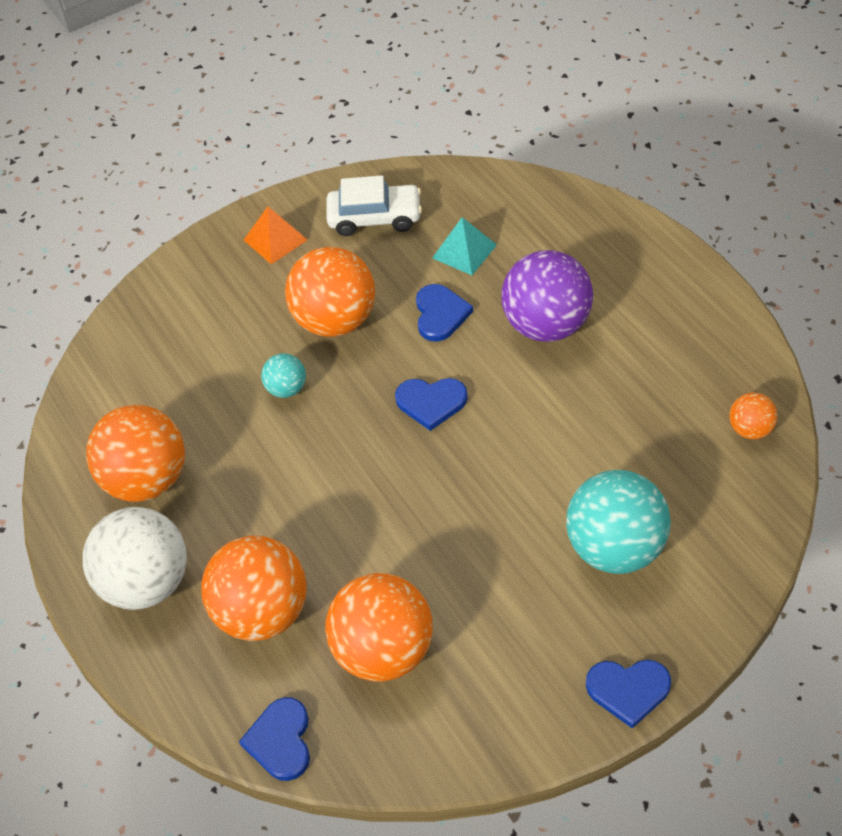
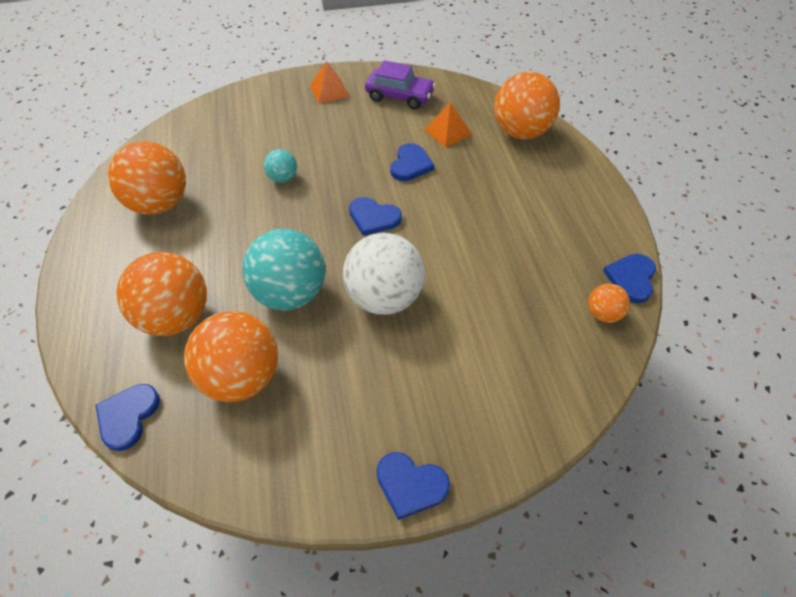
camera: 15 degrees right, 0 degrees up
(146, 583) = (114, 269): white ball -> white ball (384, 298)
(335, 320) = (339, 147): orange ball -> orange ball (521, 132)
(375, 218) = (399, 96): white car -> purple car
(464, 251) = (448, 132): turquoise pyramid -> orange pyramid
(547, 325) = (481, 194): purple ball -> none
(616, 548) = (456, 366): turquoise ball -> turquoise ball (290, 294)
(765, 375) = (631, 278): none -> blue heart

